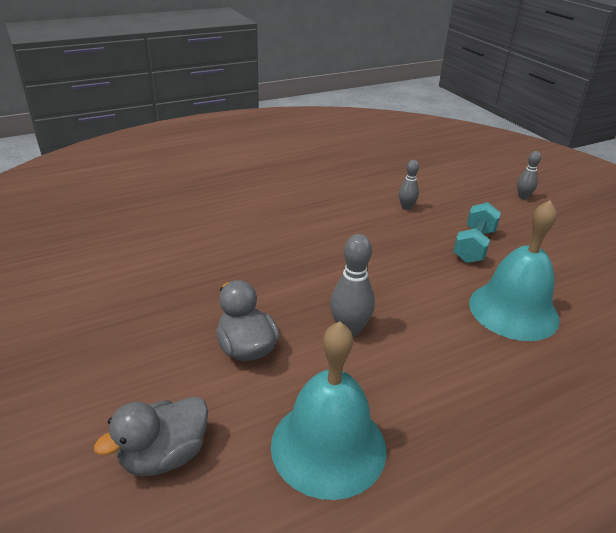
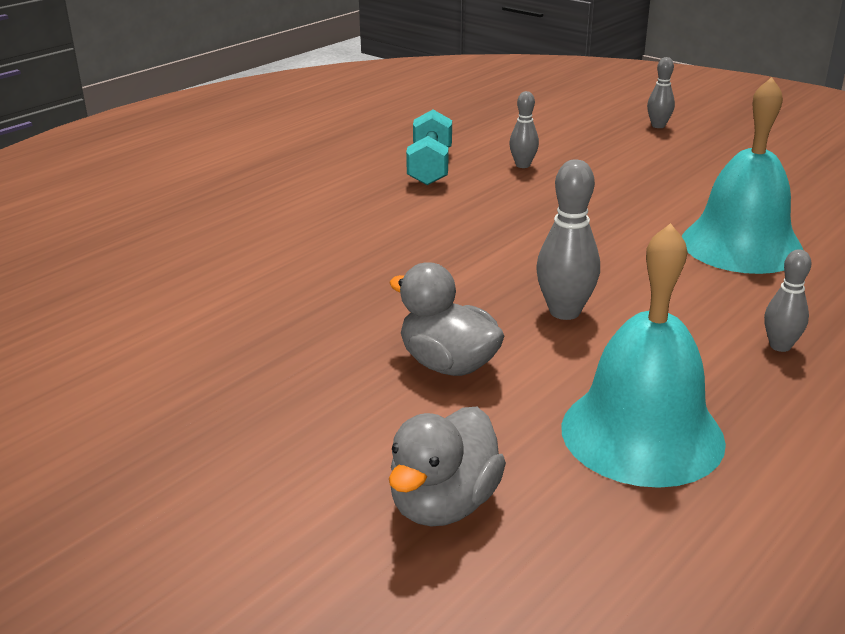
camera: 20 degrees left, 5 degrees down
(474, 246) = (642, 189): turquoise dumbbell -> turquoise dumbbell (430, 167)
(480, 405) = (780, 346): none -> grey bowling pin

